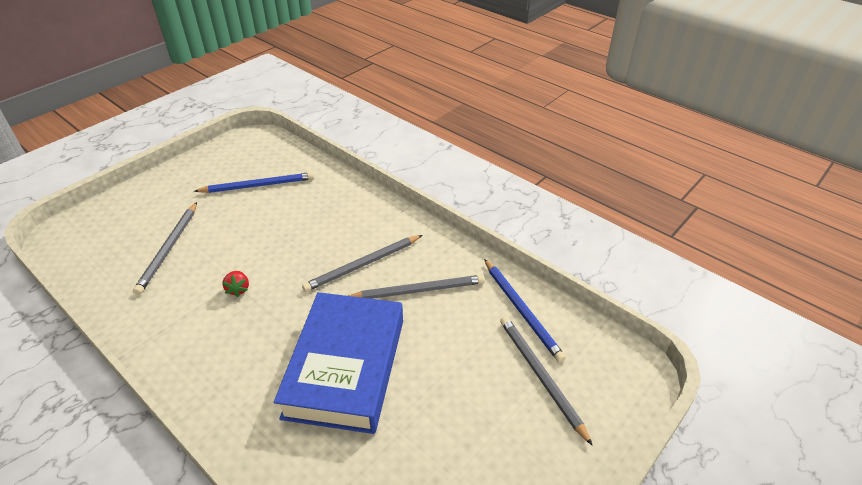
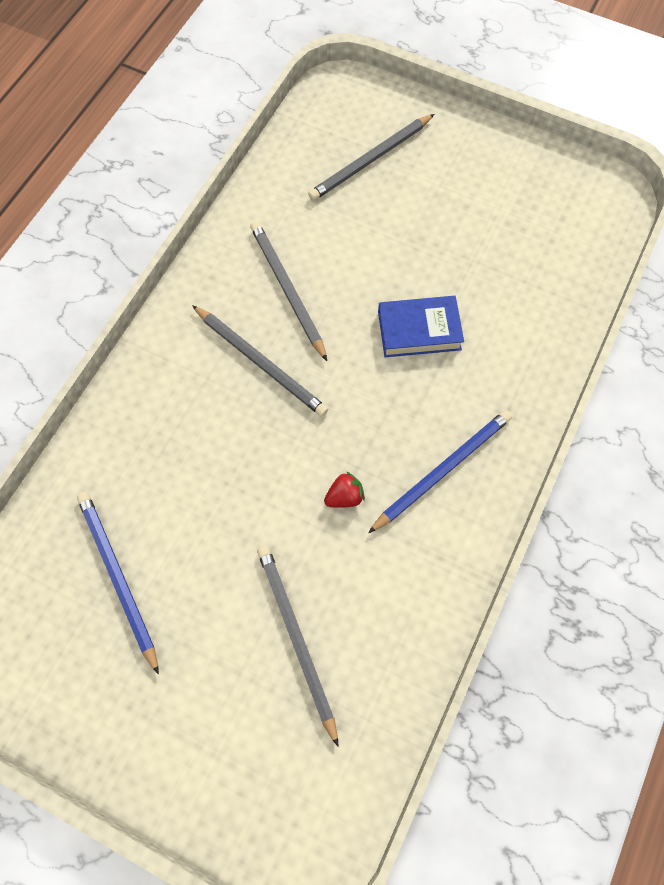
camera: 105 degrees left, 25 degrees up
(169, 249) = (296, 638): grey pencil -> grey pencil turned 105 degrees counterclockwise
(346, 367) = (419, 330): blue book -> blue book, size x0.51
(522, 311) = (289, 185): blue pencil -> blue pencil (443, 470)

